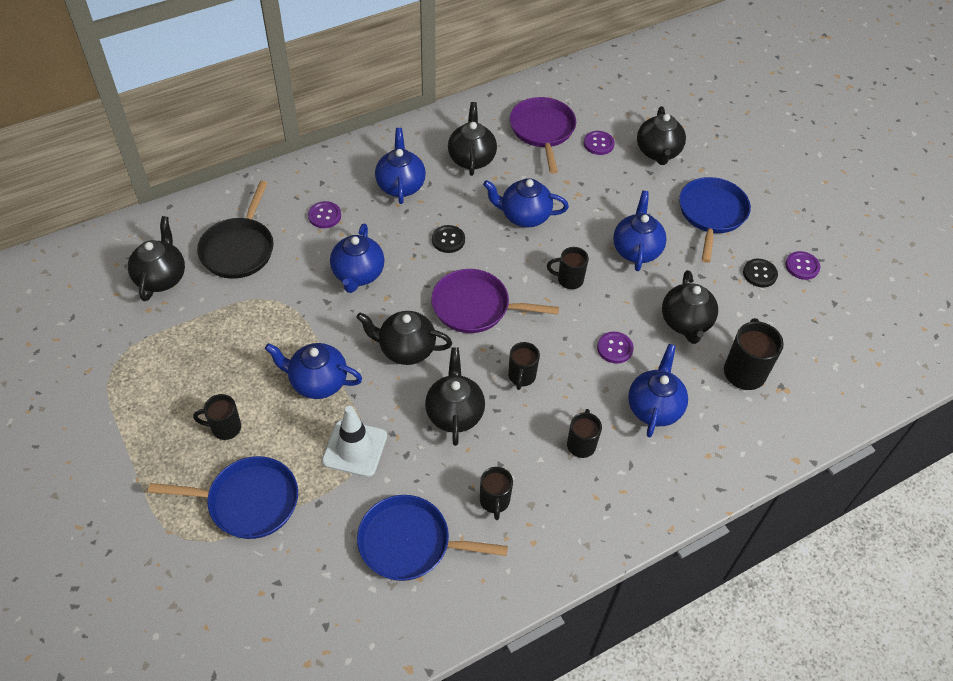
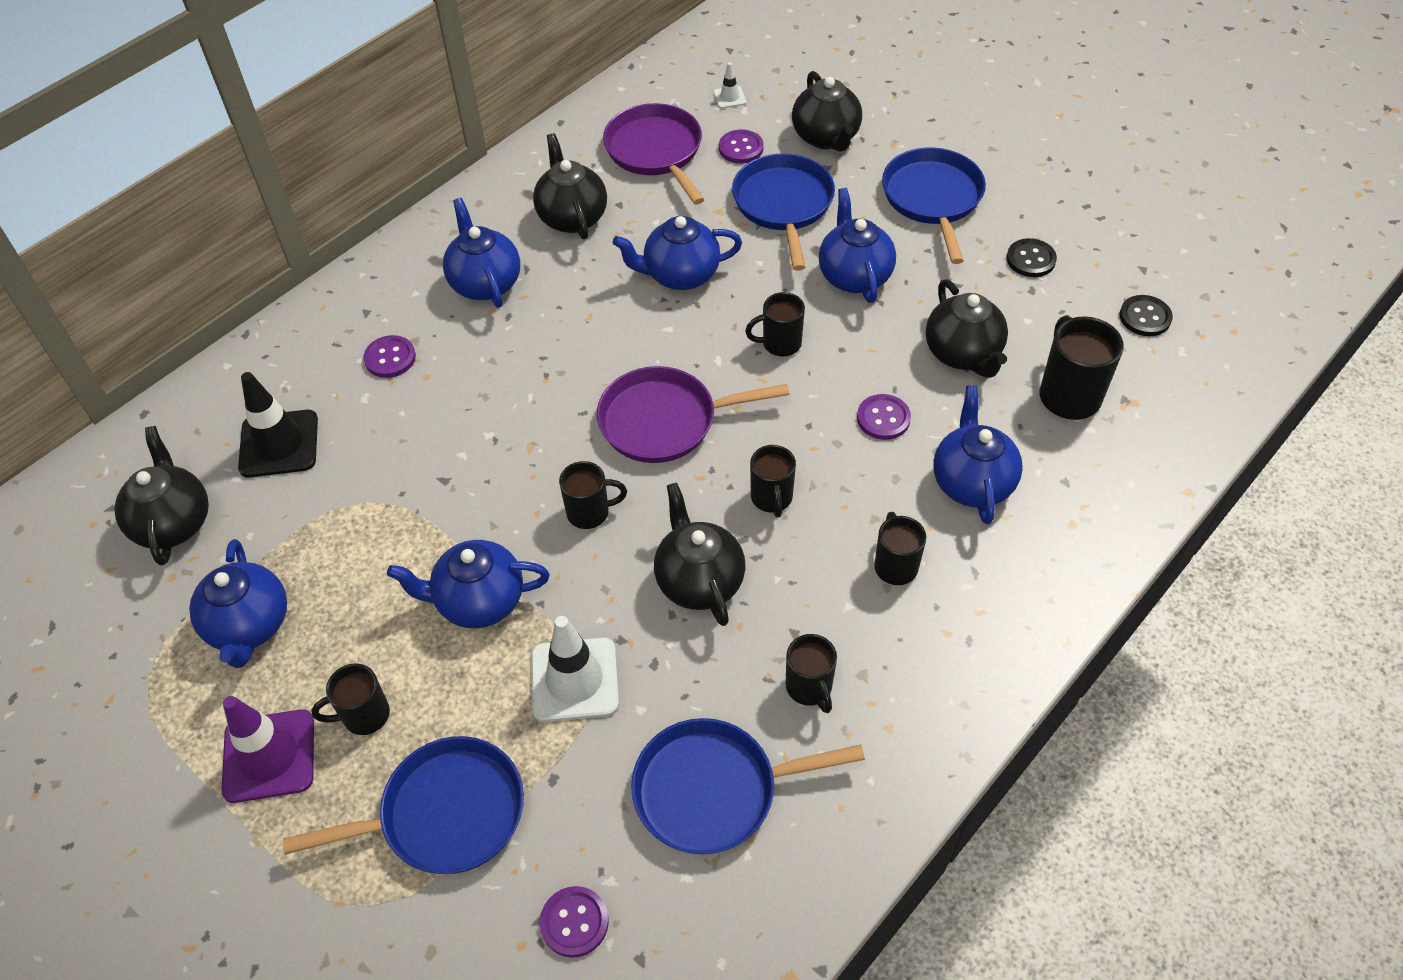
camera: 15 degrees left, 0 degrees up
(163, 433) = (269, 756): none -> purple traffic cone
(239, 249) = (279, 444): black pan -> black traffic cone
(358, 275) = (475, 427): blue teapot -> blue teapot (249, 626)
(406, 349) = (590, 512): black teapot -> black mug
(448, 240) = (586, 339): black button -> black button (1145, 317)
(605, 108) = (729, 97): none -> white traffic cone
(610, 190) = (783, 205): none -> blue pan
(802, 266) = (1080, 233): purple button -> purple button (574, 922)

